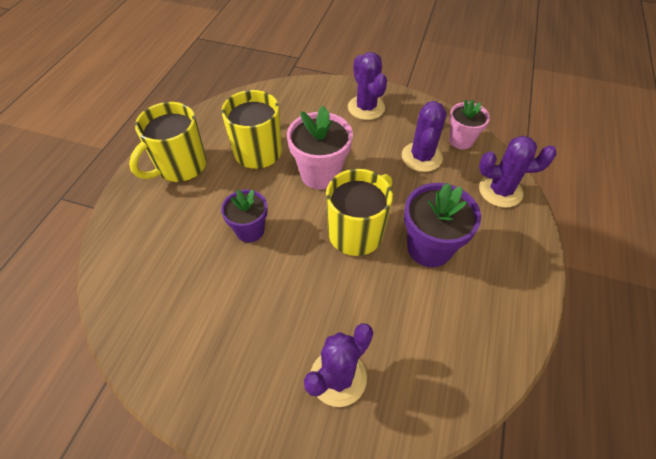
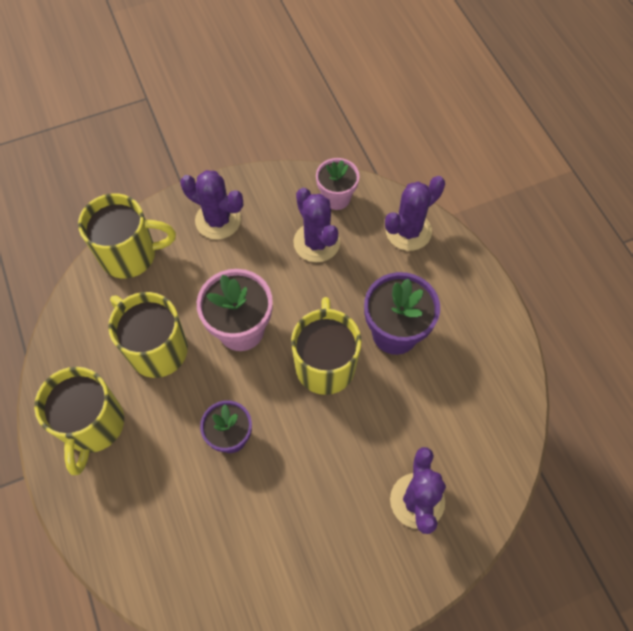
camera: 40 degrees left, 10 degrees up
(294, 95) = (130, 255): none -> yellow mug

